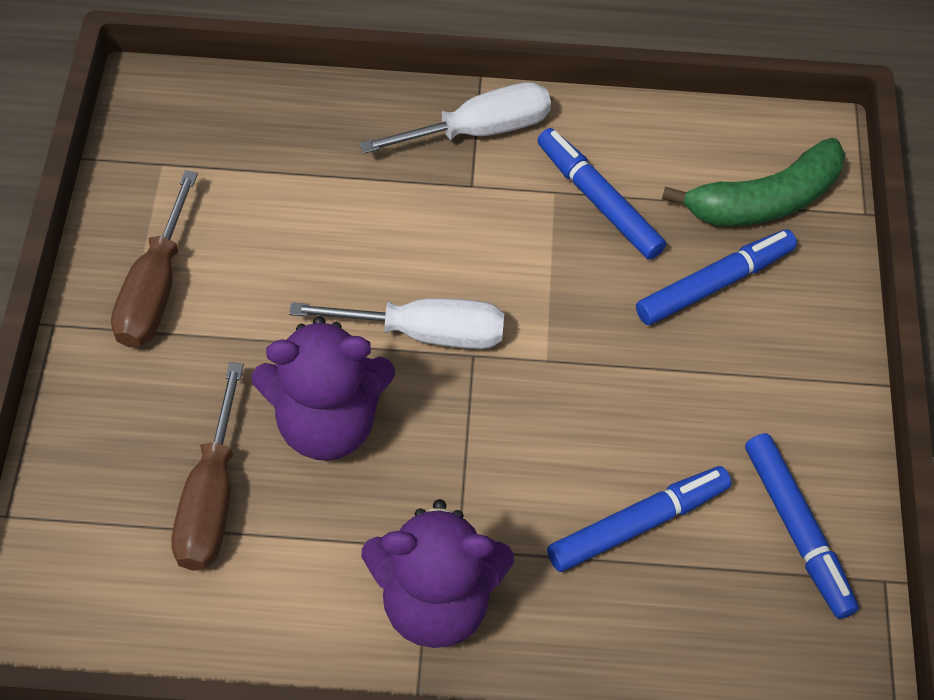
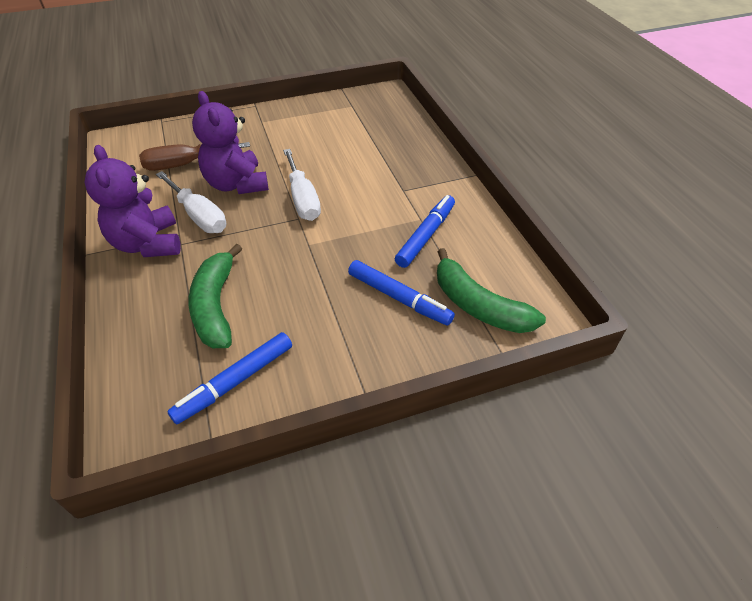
camera: 70 degrees right, 10 degrees down
(155, 289) = (285, 122): brown screwdriver -> none
(479, 130) = (440, 183): white screwdriver -> white screwdriver (199, 216)
(638, 524) = (216, 306): blue marker -> green banana

